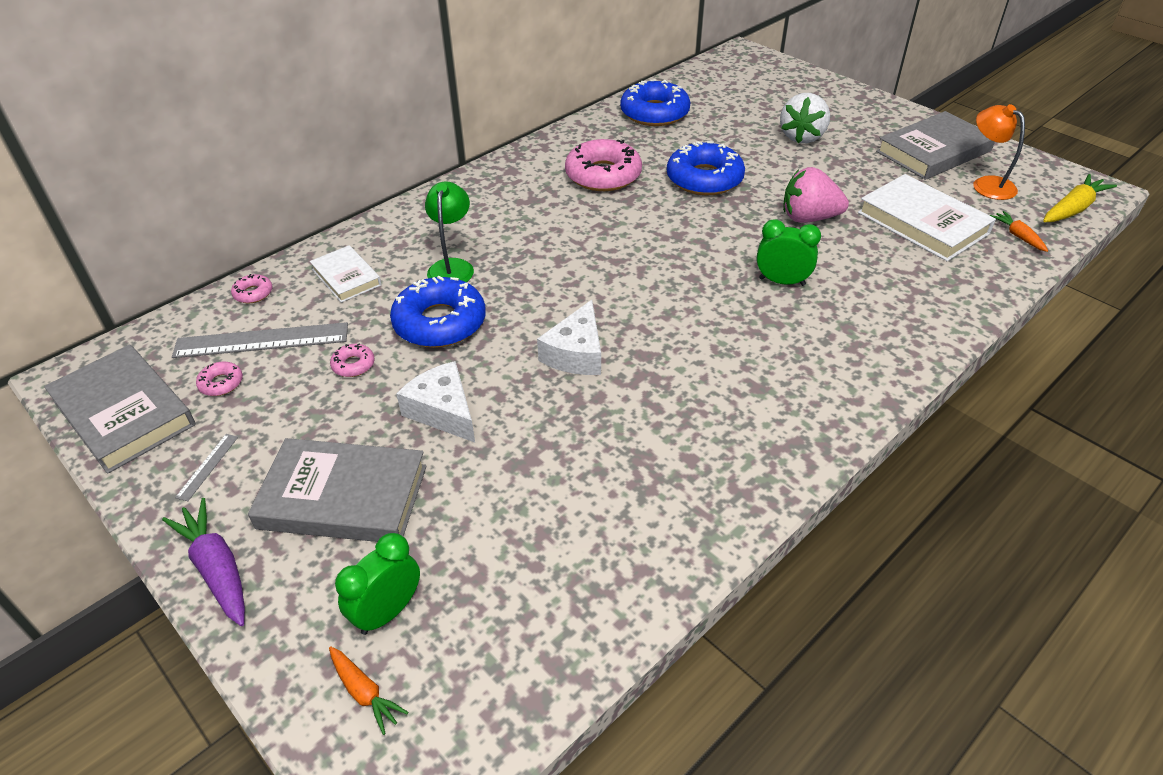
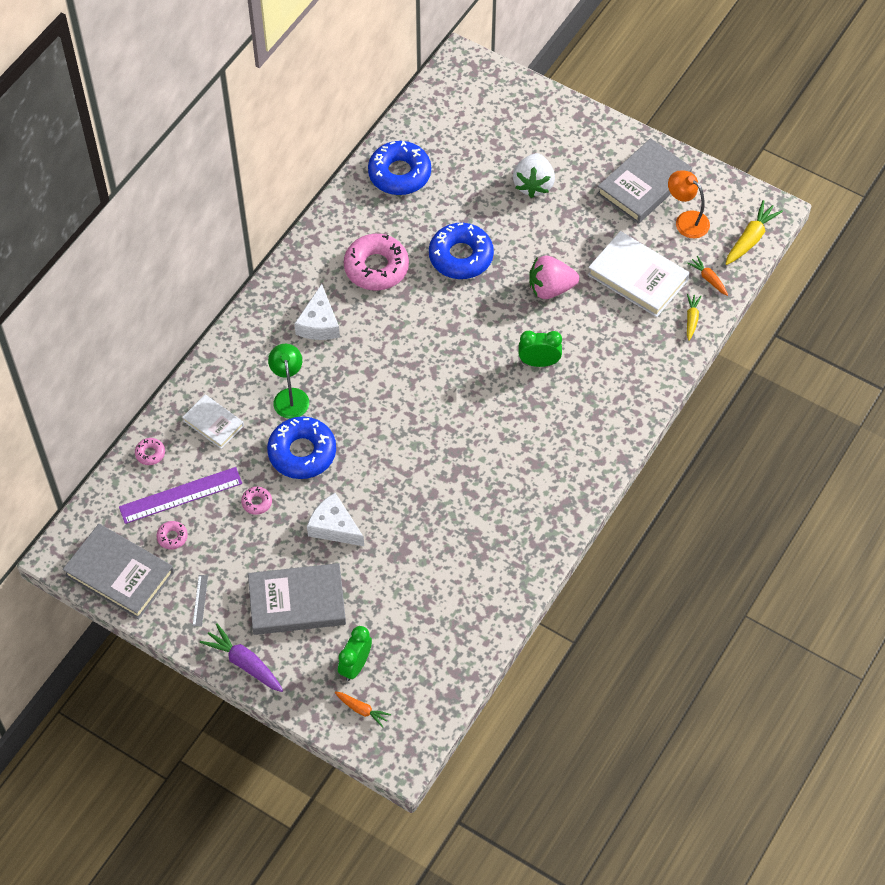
camera: 15 degrees left, 15 degrees up
(261, 340) = (180, 495): grey ruler -> purple ruler
(576, 353) = (408, 460): white cheese -> white cheese (319, 323)
(996, 270) = (691, 319): none -> yellow carrot

